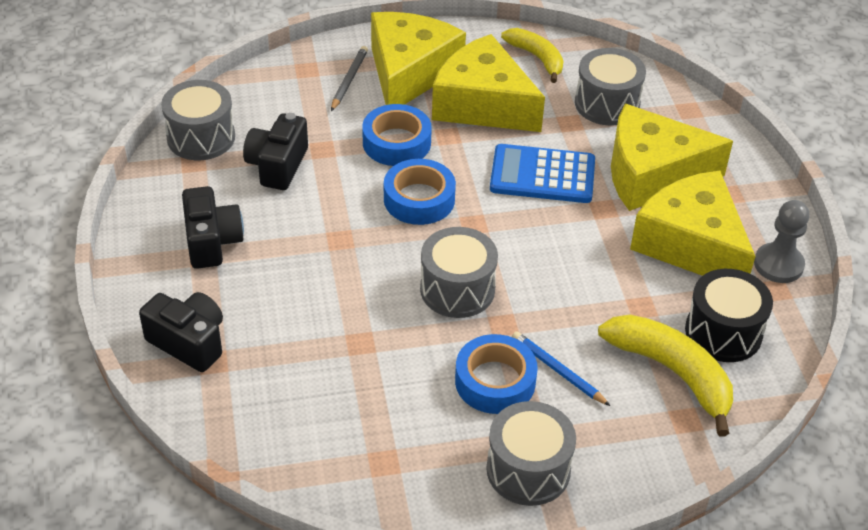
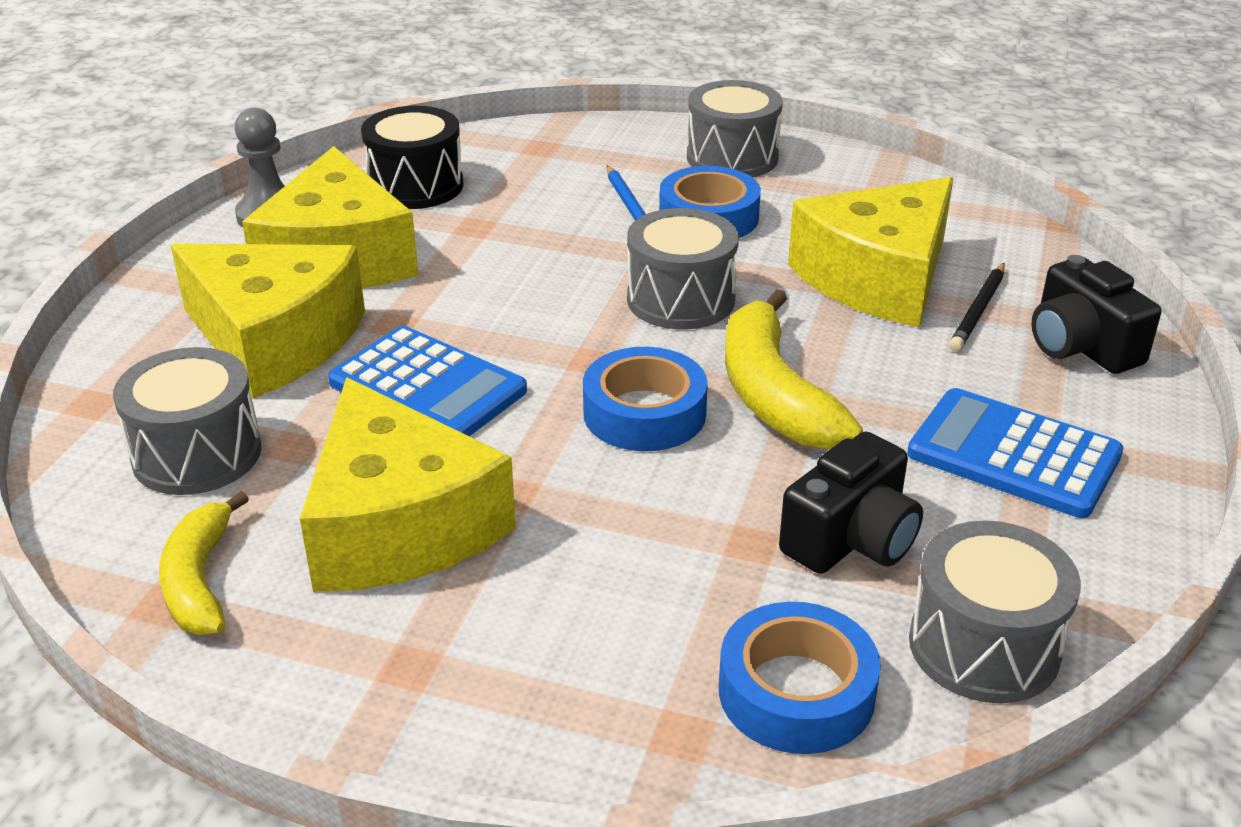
camera: 150 degrees left, 10 degrees down
(212, 242) = (1013, 455): black camera -> blue calculator
(264, 352) = (978, 311): none -> black pencil
(349, 80) = (607, 670): grey pencil -> none
(396, 142) = (610, 509): blue tape -> blue tape (796, 692)
(409, 73) = (472, 640): yellow cheese -> yellow cheese (878, 278)
(672, 373) = (511, 175): yellow banana -> yellow banana (773, 394)

